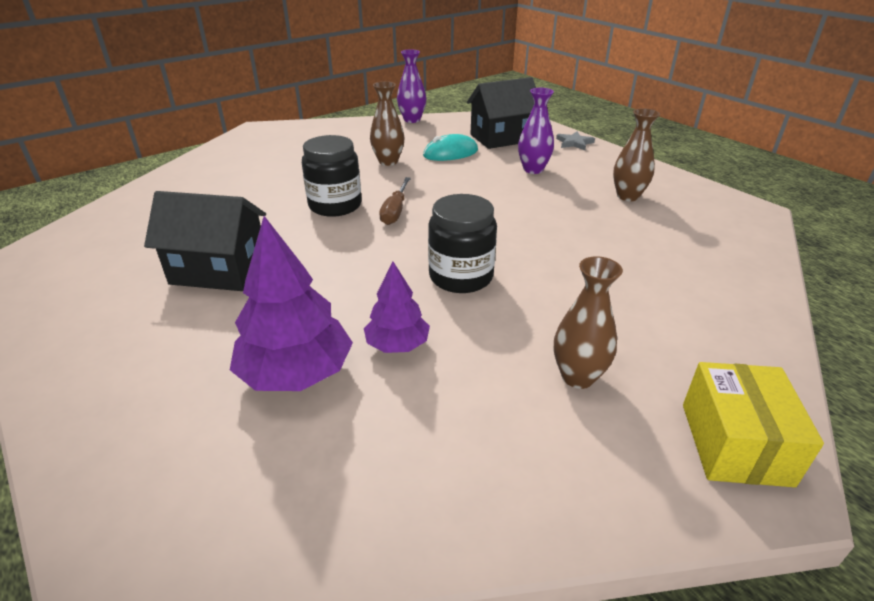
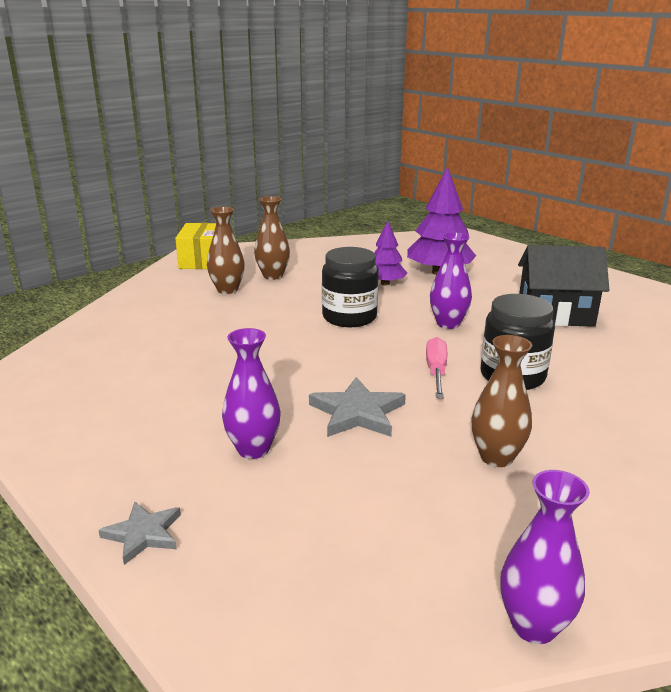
camera: 175 degrees right, 10 degrees down
(352, 262) = (448, 324): none -> purple vase
(395, 211) = (436, 371): brown screwdriver -> pink screwdriver
(450, 153) = (396, 485): turquoise mouse -> none
(466, 185) = (357, 413): none -> grey star
(502, 138) = (297, 545): black house -> none
(627, 196) = (138, 404): brown vase -> brown vase (227, 290)

